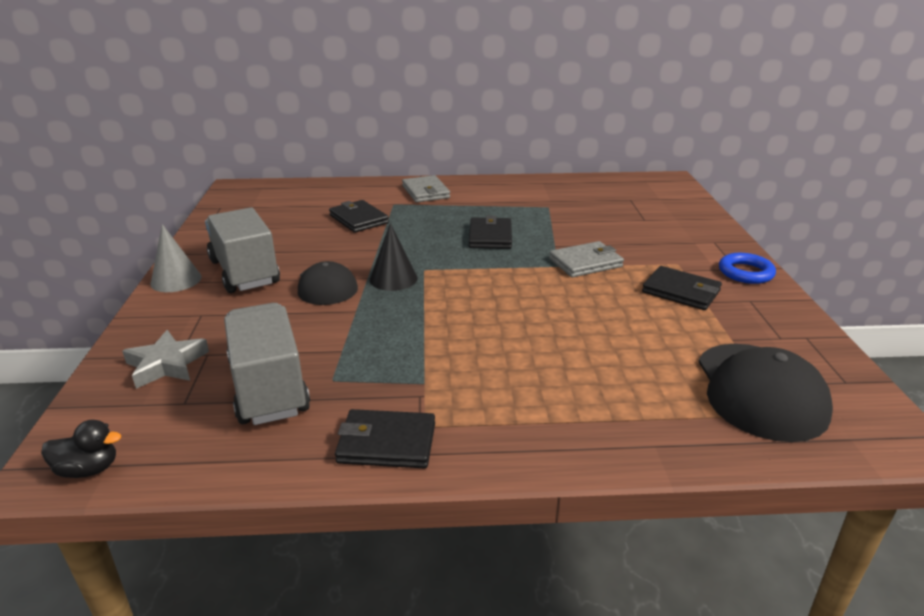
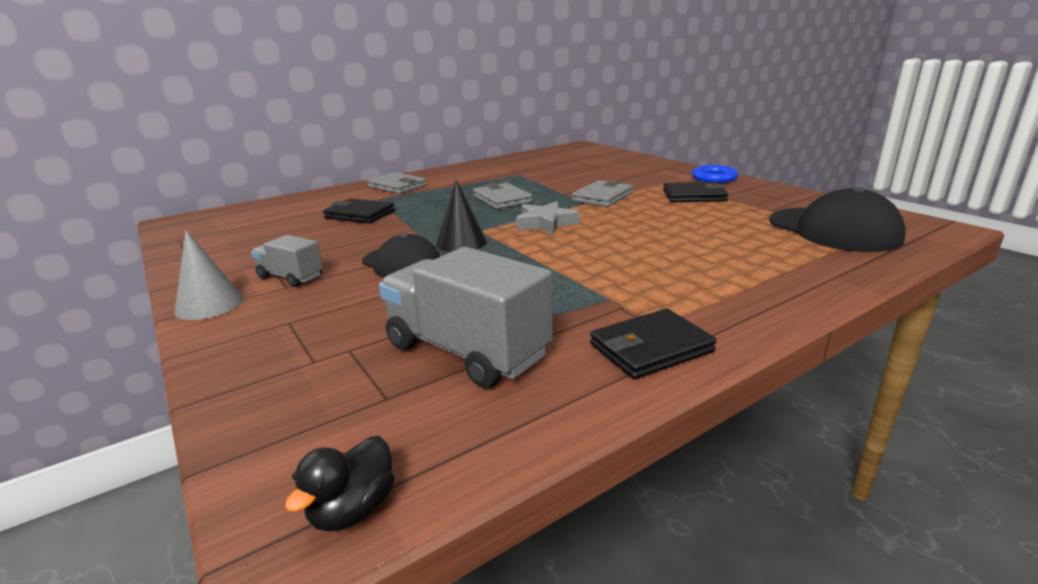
camera: 30 degrees left, 5 degrees down
(88, 469) = (353, 510): black duck -> black duck turned 150 degrees clockwise
(166, 364) = (310, 374): grey star -> grey star (545, 223)
(244, 272) = (290, 277): grey truck -> grey truck, size x0.54
(490, 236) = (502, 199): black wallet -> grey wallet

